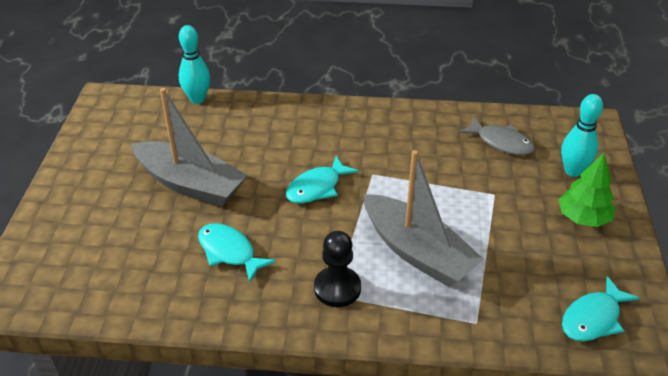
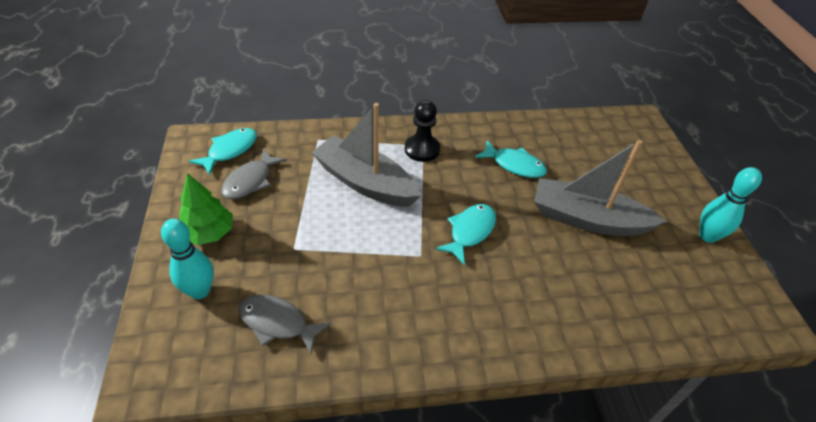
camera: 165 degrees right, 5 degrees up
(197, 99) = (668, 338): turquoise bowling pin -> turquoise bowling pin (707, 236)
(554, 271) = (250, 181): none -> grey fish

